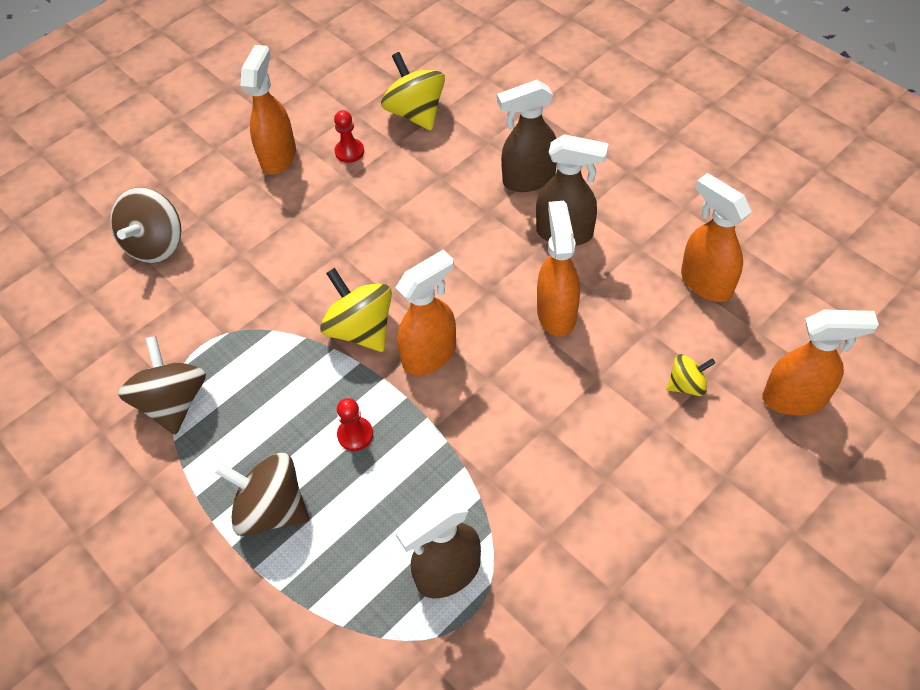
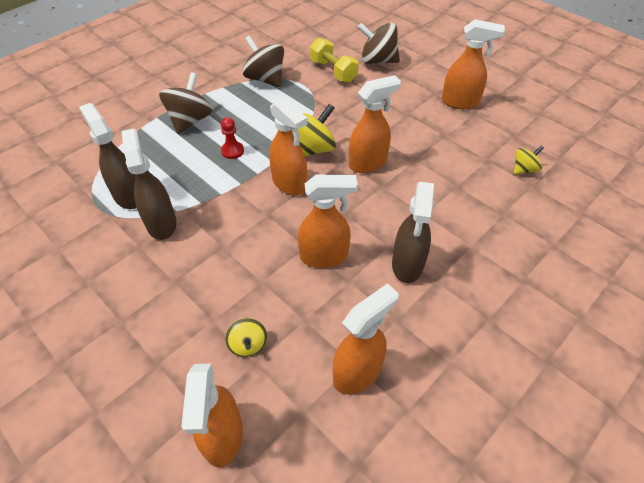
camera: 85 degrees right, 5 degrees down
(172, 304) = (333, 71): none -> yellow dumbbell
(173, 402) = (265, 79): brown spinning top -> brown spinning top turned 120 degrees counterclockwise
(349, 152) = (472, 135): red pawn -> none
(394, 264) = (368, 163): none -> orange spray bottle
(415, 113) = (524, 169): yellow spinning top -> yellow spinning top, size x0.55
(528, 179) = (464, 241): brown spray bottle -> brown spray bottle (161, 223)

